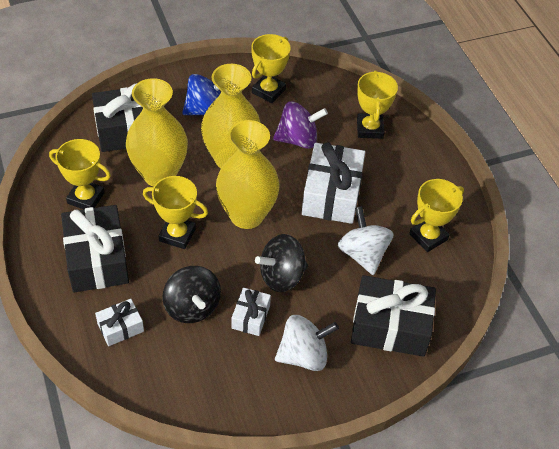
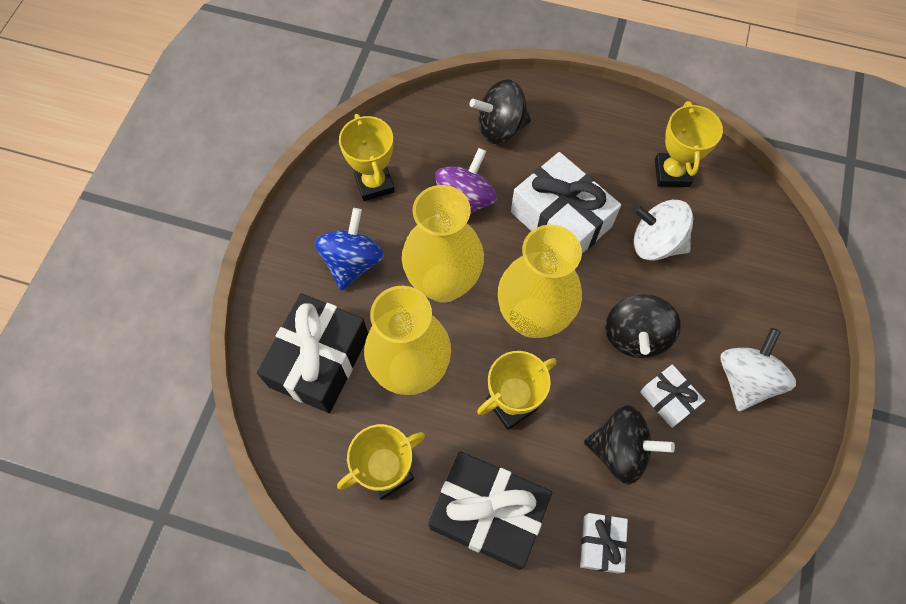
camera: 50 degrees left, 15 degrees up
(369, 129) = (500, 128): yellow trophy -> black spinning top
(390, 326) = (756, 278): black gift -> none

